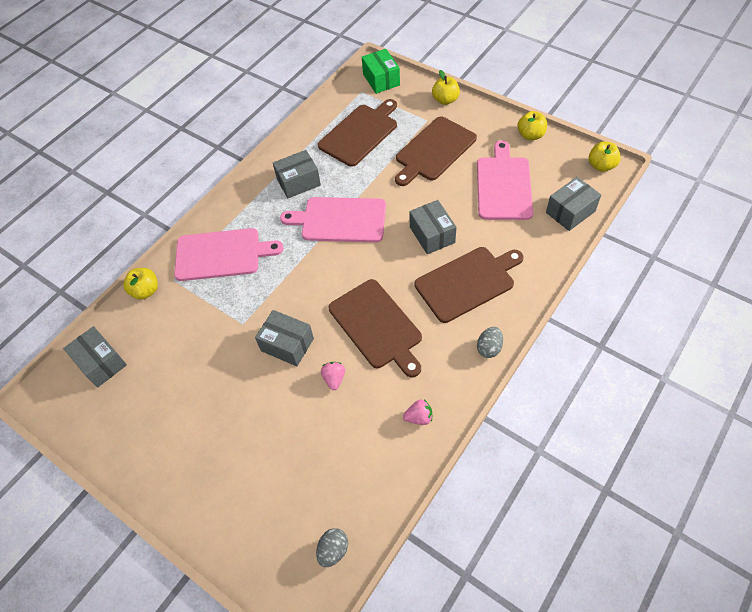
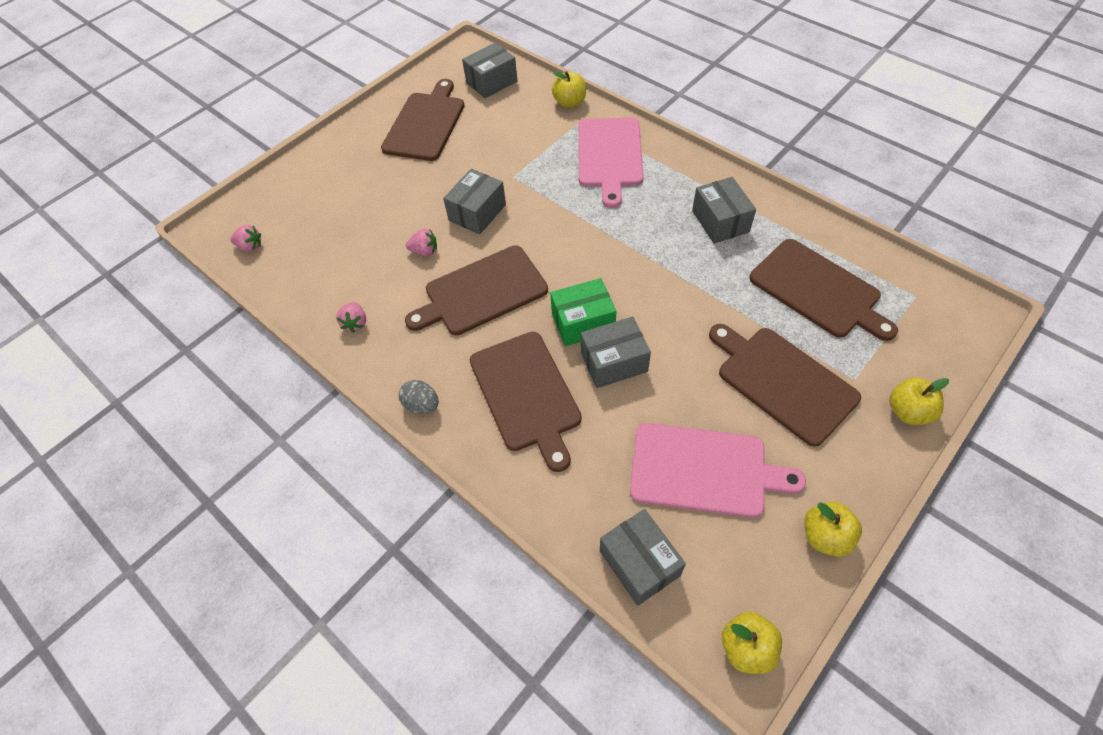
camera: 95 degrees right, 0 degrees up
(159, 415) = (425, 124): none -> brown cutting board
(333, 550) = (250, 246): grey egg -> pink strawberry
(340, 220) = (651, 262): pink cutting board -> none
(381, 80) = (949, 324): green box -> green box (583, 322)

